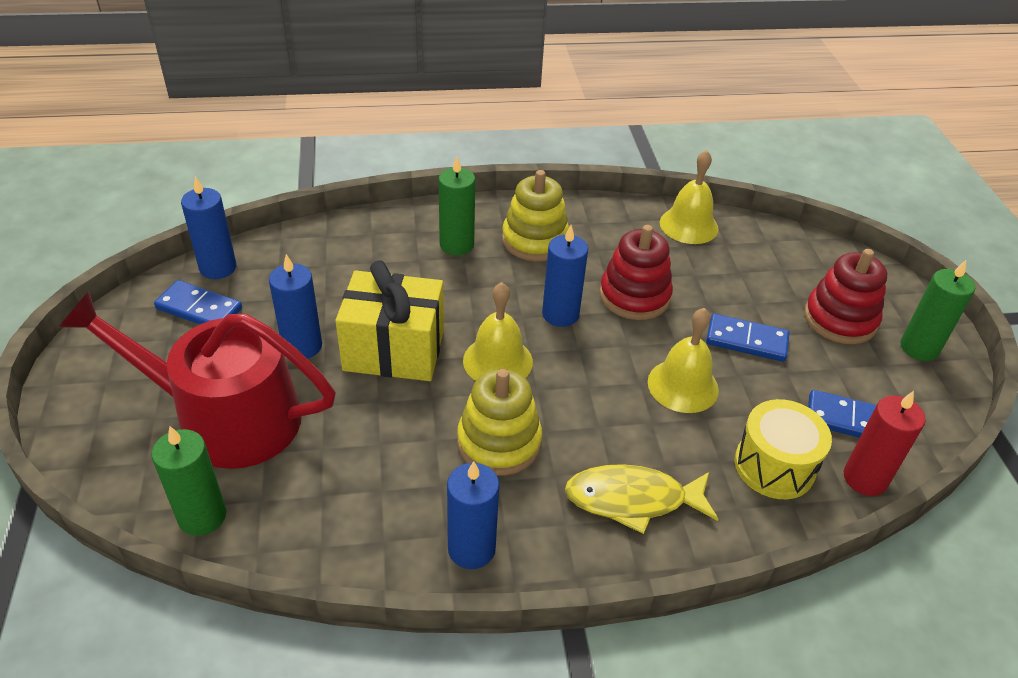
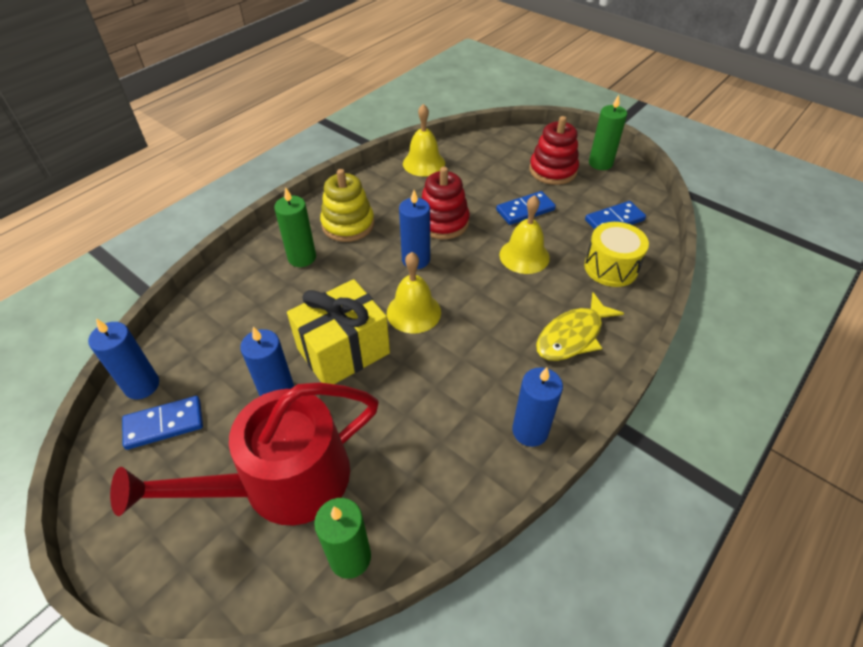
camera: 40 degrees left, 5 degrees up
(499, 442) = (471, 359): yellow stacking toy -> none
(865, 478) = (651, 245): red candle -> none

